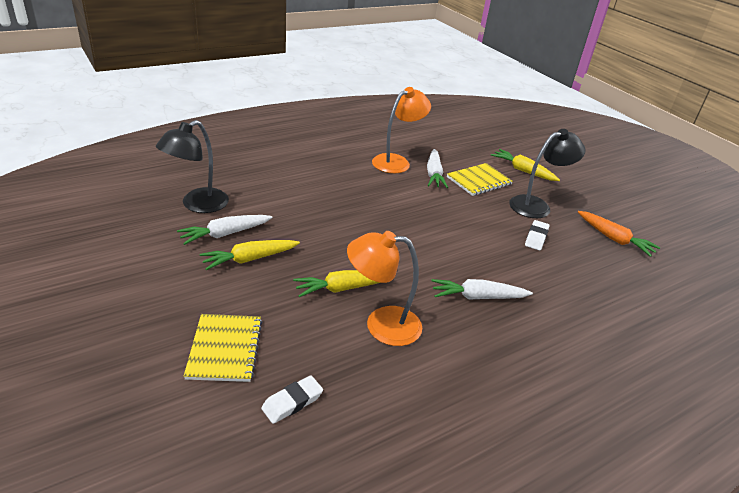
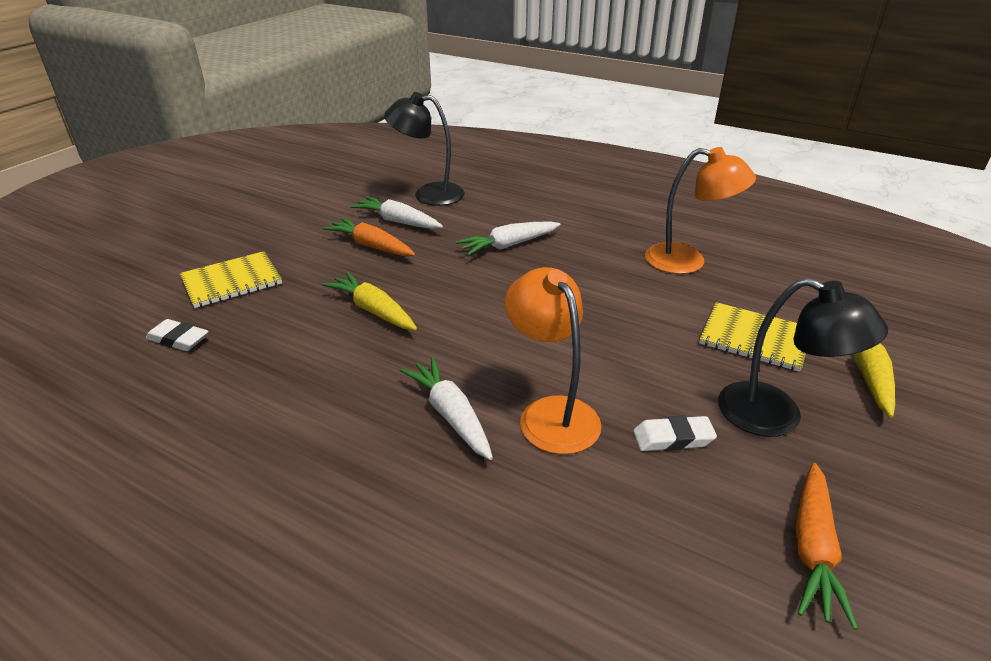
camera: 65 degrees right, 0 degrees up
(250, 259) = (371, 246): yellow carrot -> orange carrot
(381, 324) = (331, 354): orange lamp -> orange lamp (551, 413)
(434, 174) = (705, 296): white carrot -> white carrot (509, 245)

